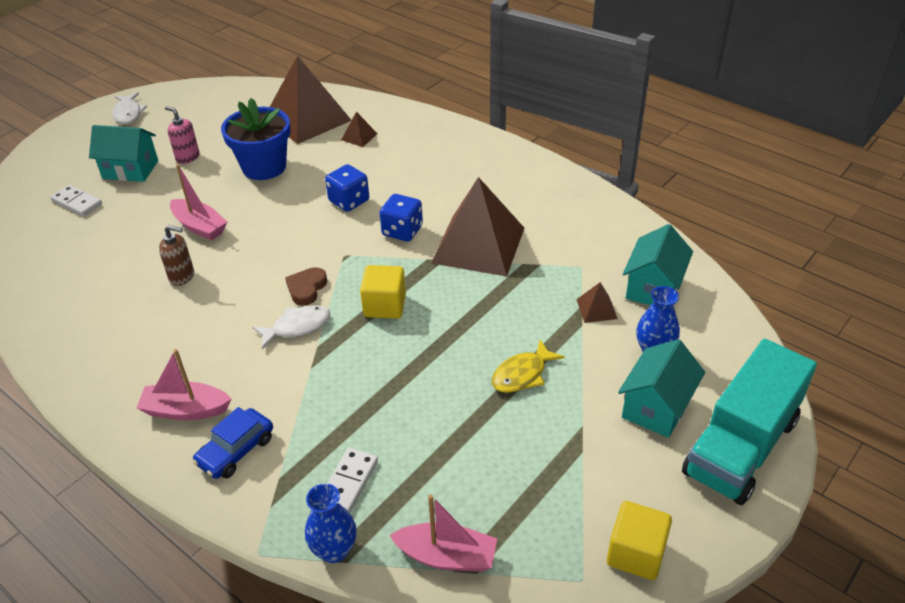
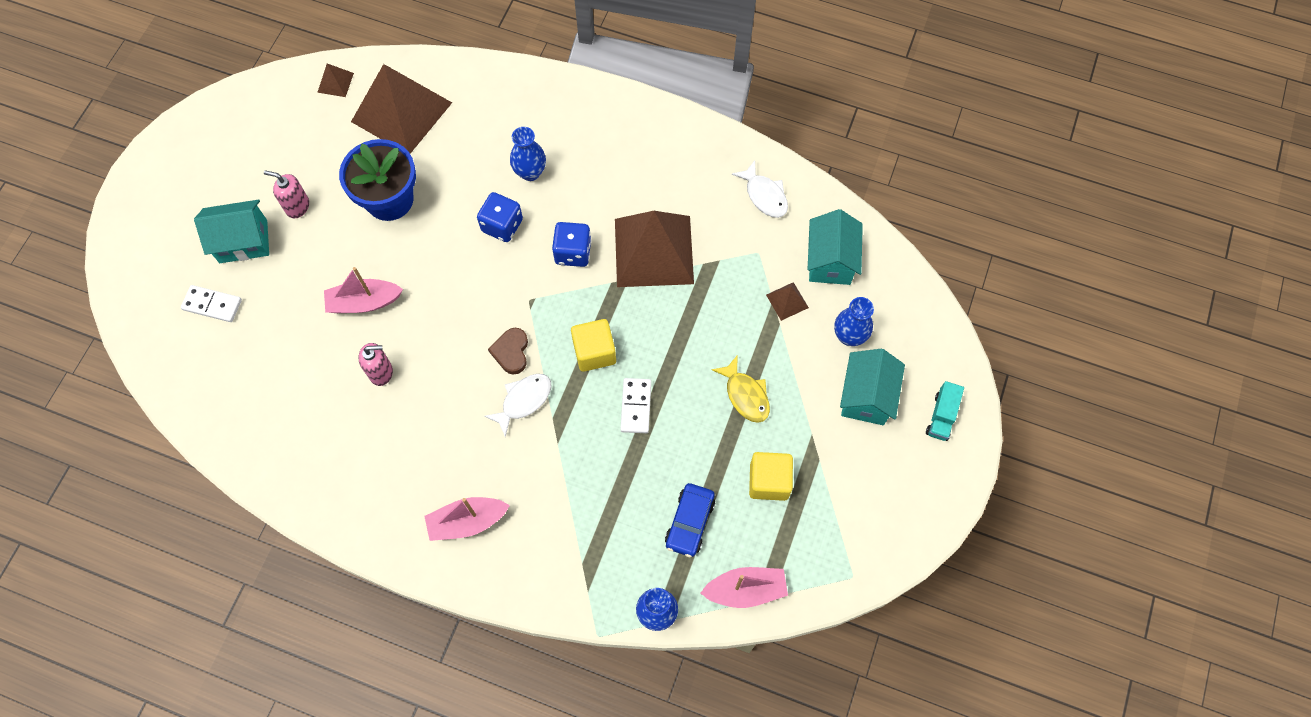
camera: 20 degrees left, 25 degrees up
(128, 113) = (189, 154): white fish -> white fish (764, 195)
(182, 276) = (381, 372): brown soap dispenser -> pink soap dispenser
(199, 226) = (364, 302): pink boat -> pink boat turned 150 degrees clockwise
(236, 451) = (533, 548): blue car -> blue car (690, 522)
(349, 482) = (641, 548): white domino -> white domino (635, 406)
(359, 136) = (471, 126): brown pyramid -> brown pyramid (335, 82)
(393, 172) = (530, 172): none -> blue vase
(522, 374) = (745, 395): yellow fish -> yellow fish turned 60 degrees counterclockwise
(635, 553) = (885, 541): yellow cube -> yellow cube (769, 481)
(741, 446) = (941, 416): turquoise truck -> turquoise truck, size x0.42

